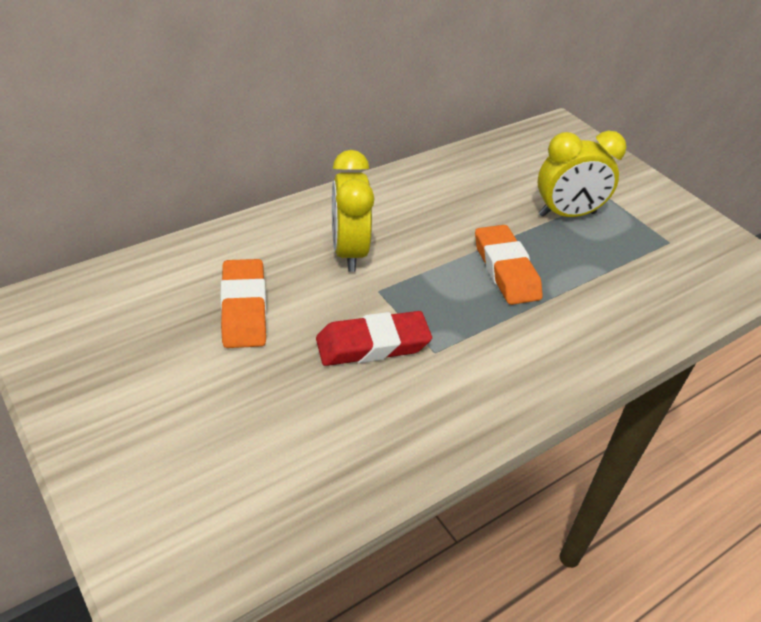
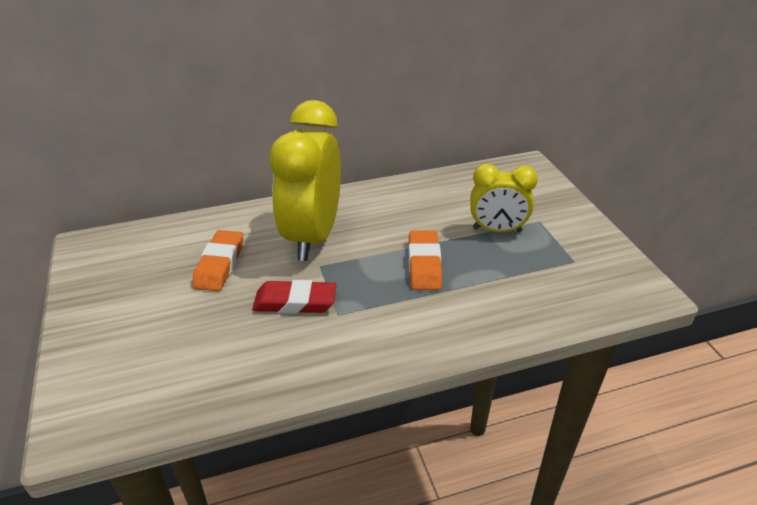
camera: 20 degrees right, 5 degrees down
(349, 252) = (312, 236): yellow clock -> yellow clock, size x1.74

